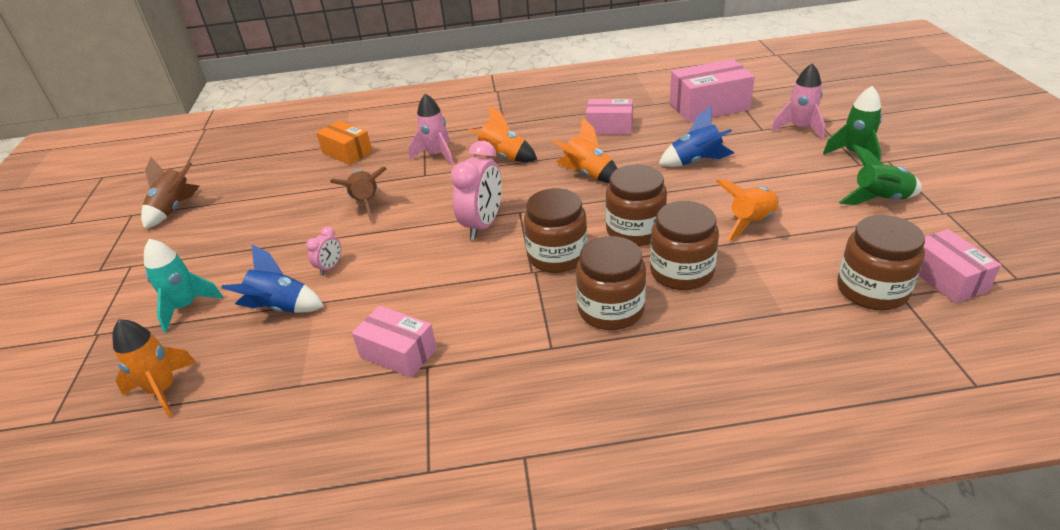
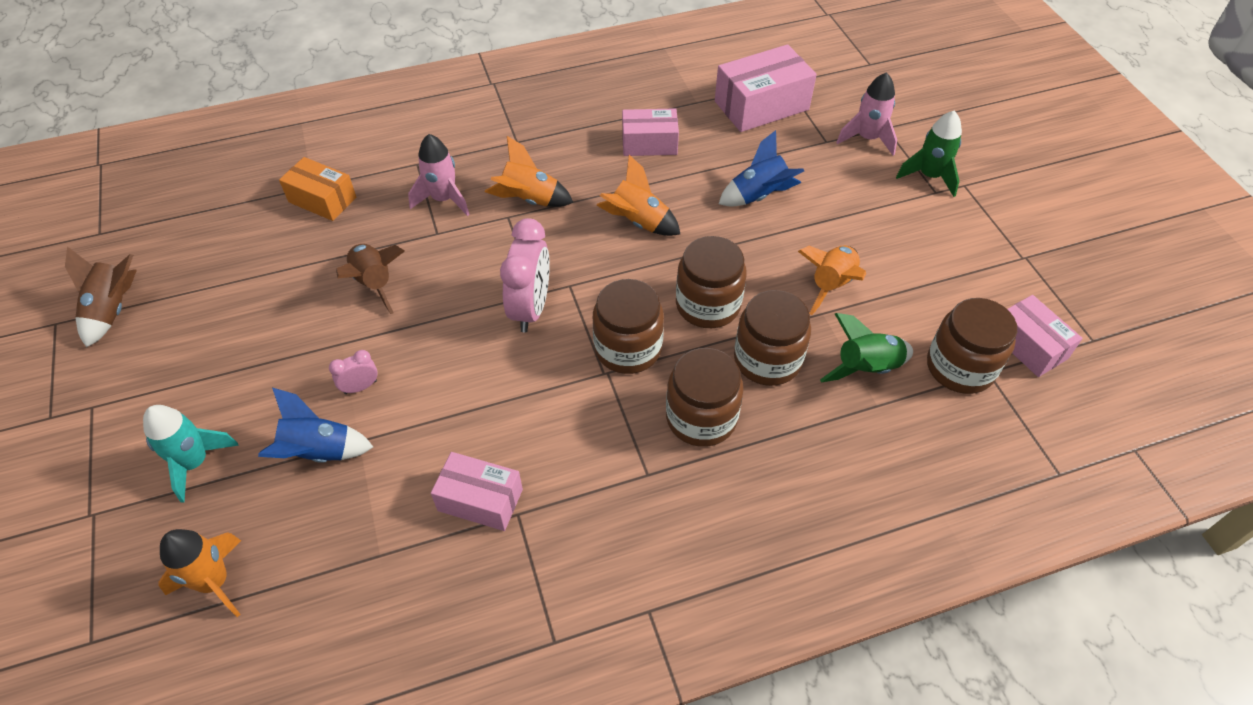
camera: 15 degrees left, 15 degrees up
(330, 267) = (360, 387): pink clock -> pink clock turned 135 degrees counterclockwise
(880, 200) = (960, 243): green rocket -> green rocket (866, 368)

